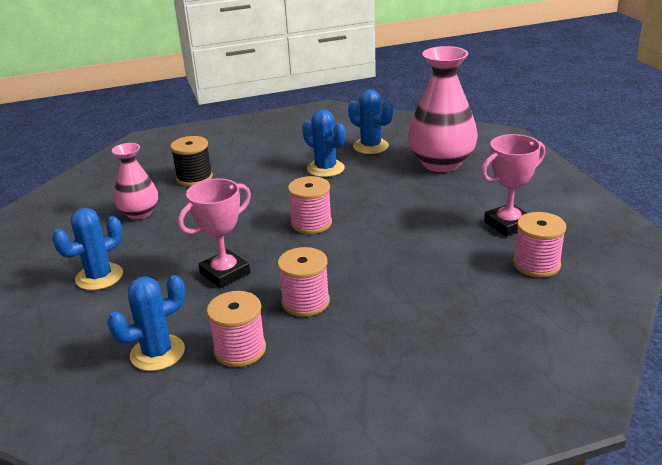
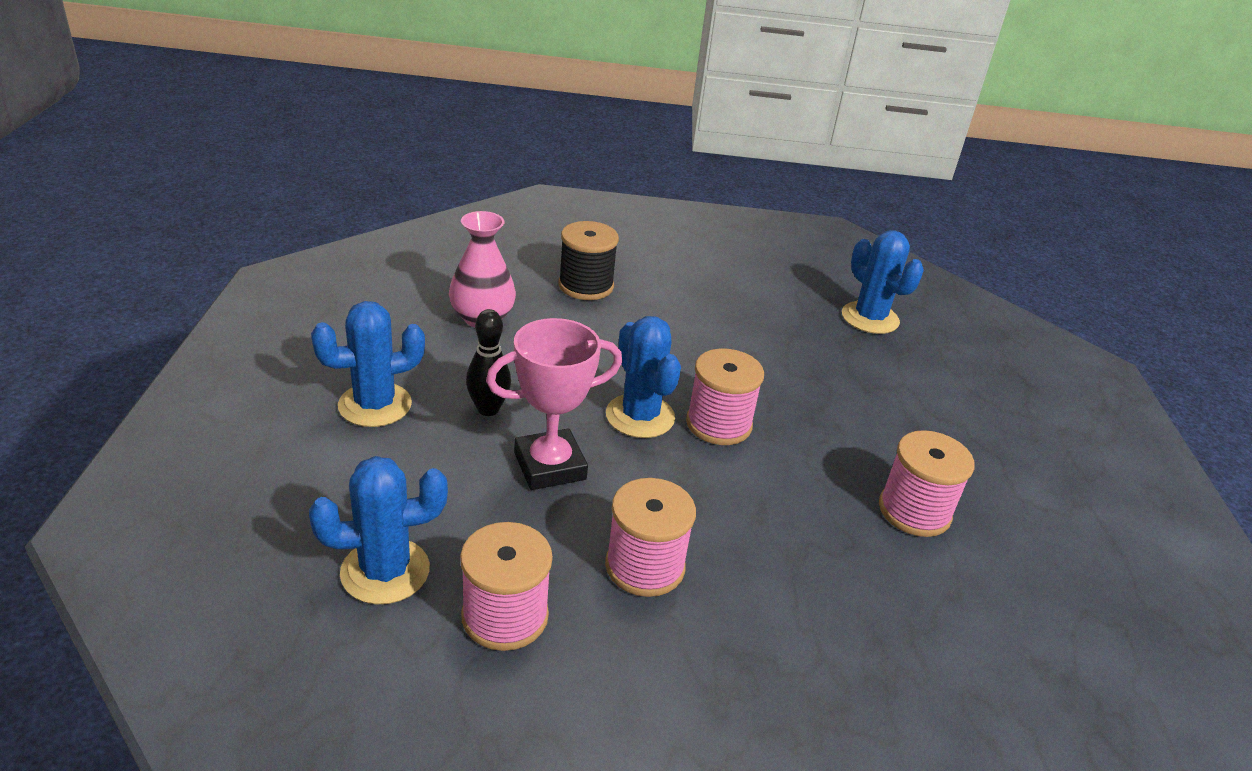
camera: 15 degrees right, 5 degrees up
(171, 257) = (488, 409): none -> black bowling pin
(325, 169) = (783, 334): blue cactus -> blue cactus (640, 416)
(441, 163) = (971, 386): pink vase -> none
(508, 224) = (1040, 543): pink trophy -> none
(536, 264) = (1061, 644): pink spool -> pink spool (914, 511)

